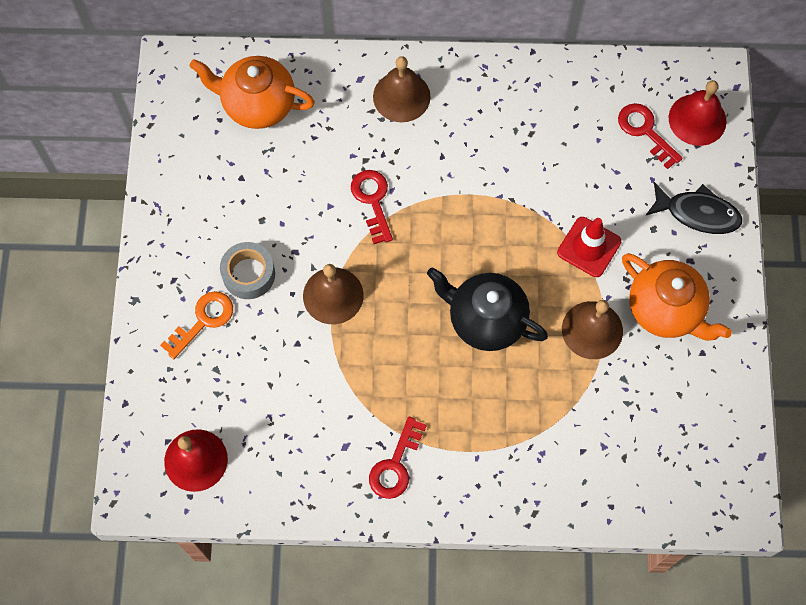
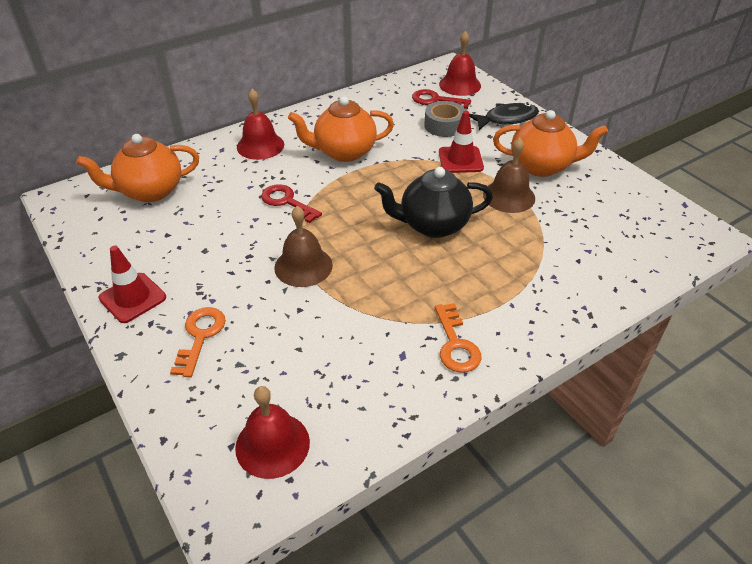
camera: 35 degrees left, 25 degrees down
(173, 241) = (132, 298): none -> red traffic cone
(248, 274) = (219, 287): grey tape -> grey tape (444, 125)
(395, 465) = (455, 344): red key -> orange key
(401, 96) = (260, 145): brown bell -> red bell
(478, 159) = (343, 152): none -> orange teapot

